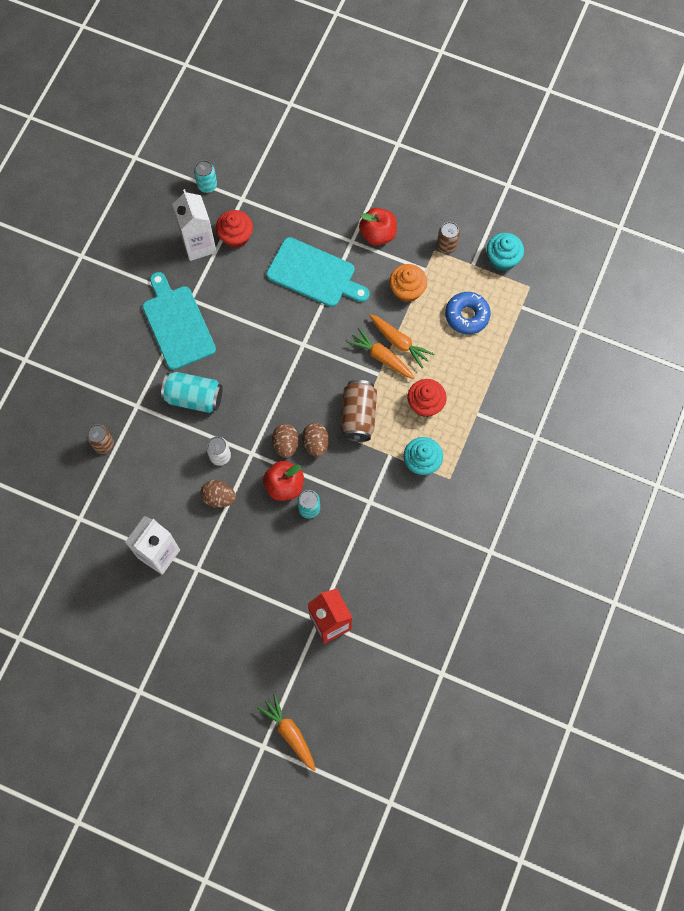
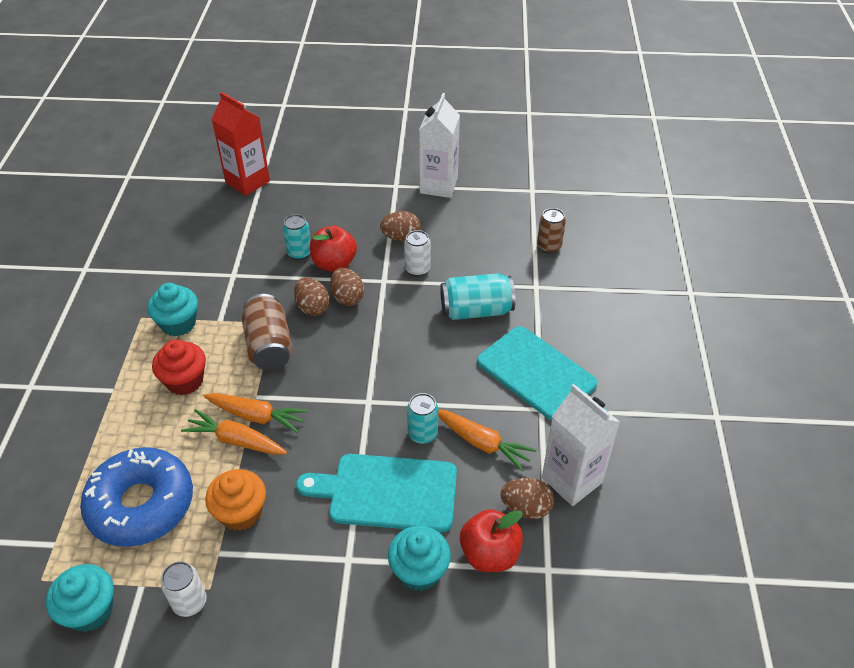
camera: 160 degrees right, 25 degrees down
(207, 185) = (612, 572): turquoise can -> turquoise can (422, 434)
(236, 237) = (526, 508): red cupcake -> brown egg
(290, 733) = (262, 115): orange carrot -> orange carrot (482, 443)
(314, 221) = (419, 571): none -> turquoise cupcake
(378, 234) = (309, 584): red apple -> red apple (489, 554)
(446, 246) = (189, 602): brown can -> white can
(467, 316) = (141, 505): blue donut -> blue donut, size x1.54

